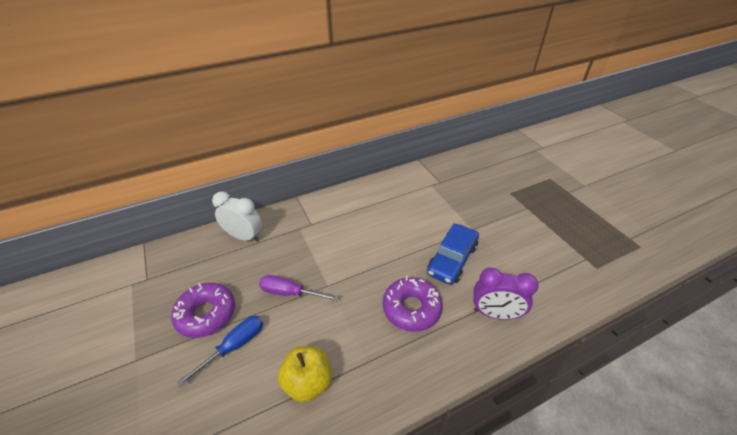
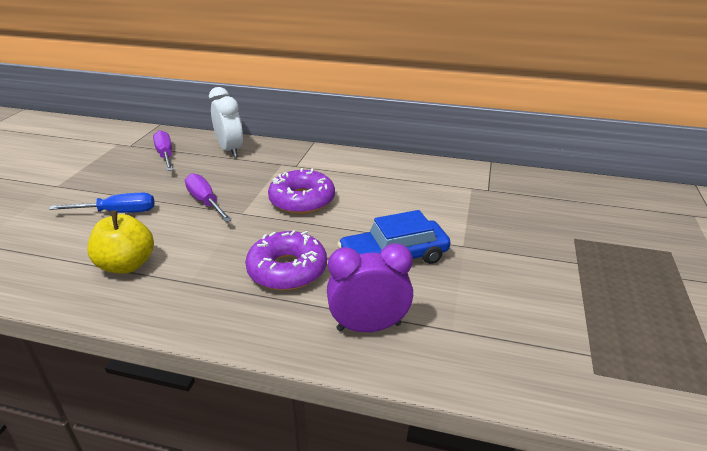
camera: 40 degrees right, 10 degrees down
(196, 271) = (165, 155): none -> purple screwdriver
(206, 314) = (132, 184): purple donut -> purple donut (302, 200)
(495, 314) = (368, 327): purple clock -> purple clock turned 120 degrees clockwise

